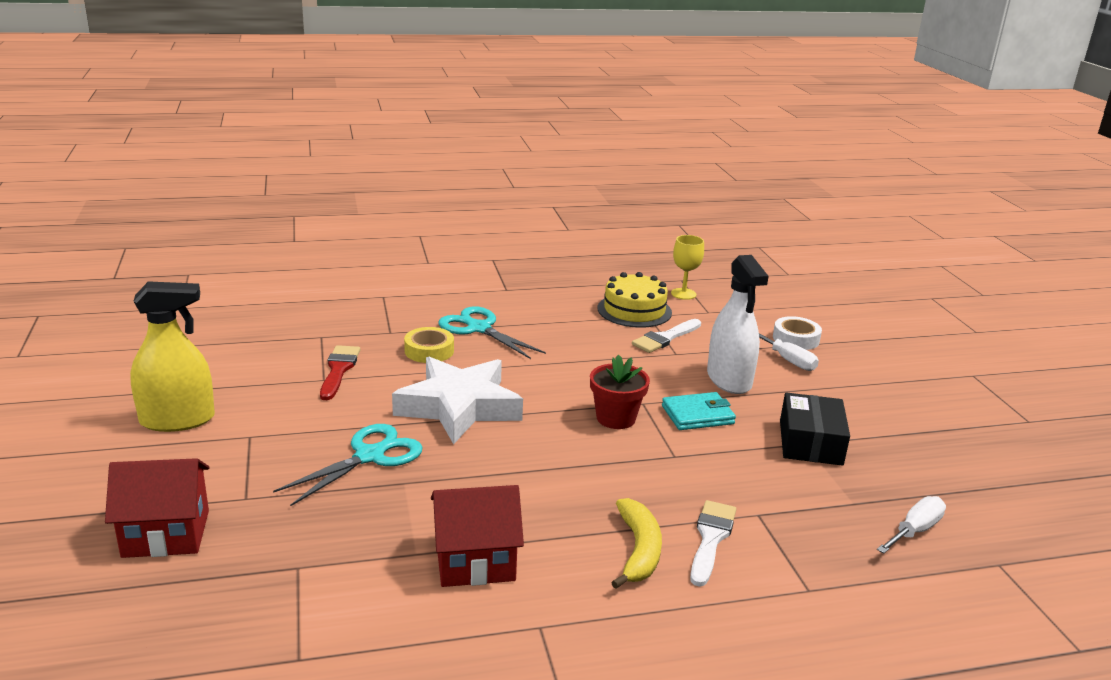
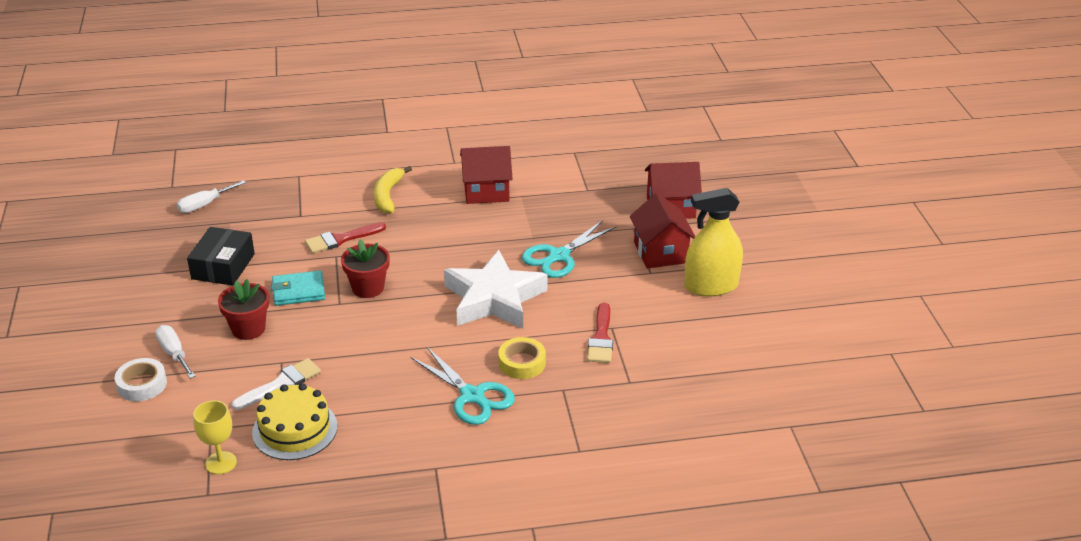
camera: 175 degrees left, 10 degrees up
(222, 461) = (660, 252): none -> red house
(678, 478) = (341, 239): none -> red brush
(711, 538) = (340, 201): white brush -> none
(729, 379) = (248, 329): white spray bottle -> red flower pot

